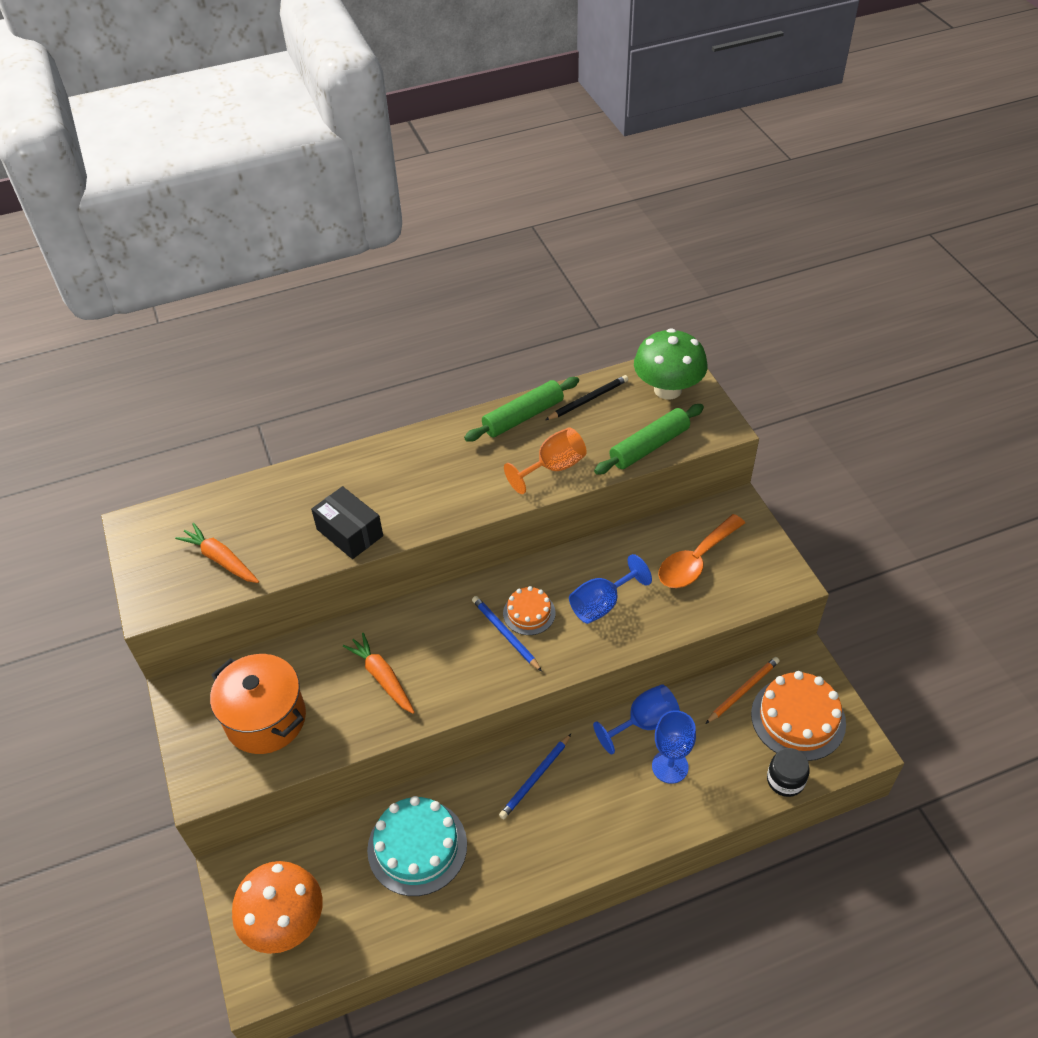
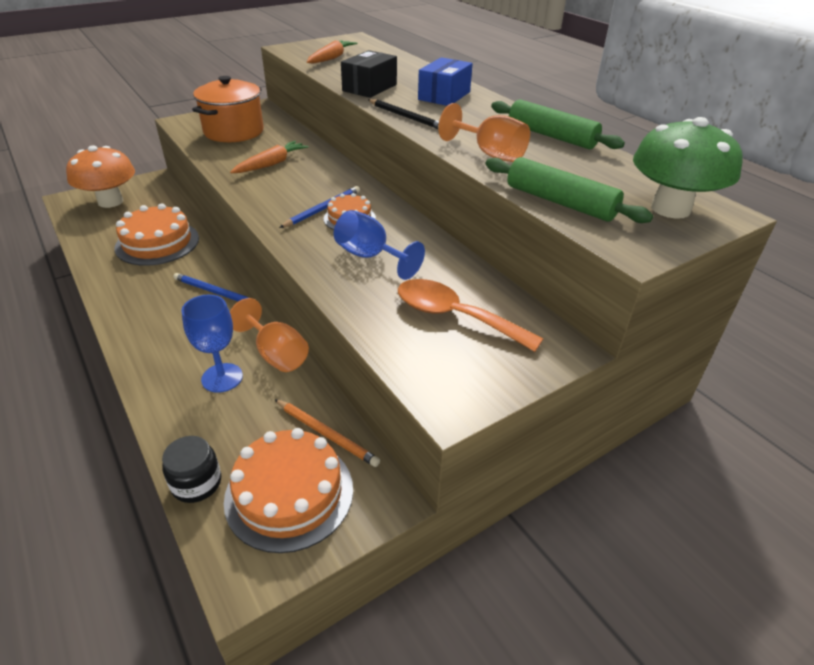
camera: 75 degrees right, 10 degrees down
(396, 472) = (444, 96): none -> blue box
(417, 847) = (157, 243): turquoise cake -> orange cake
(588, 399) = (606, 164): black pencil -> black pencil (406, 117)
(644, 723) = (276, 354): blue goblet -> orange goblet

